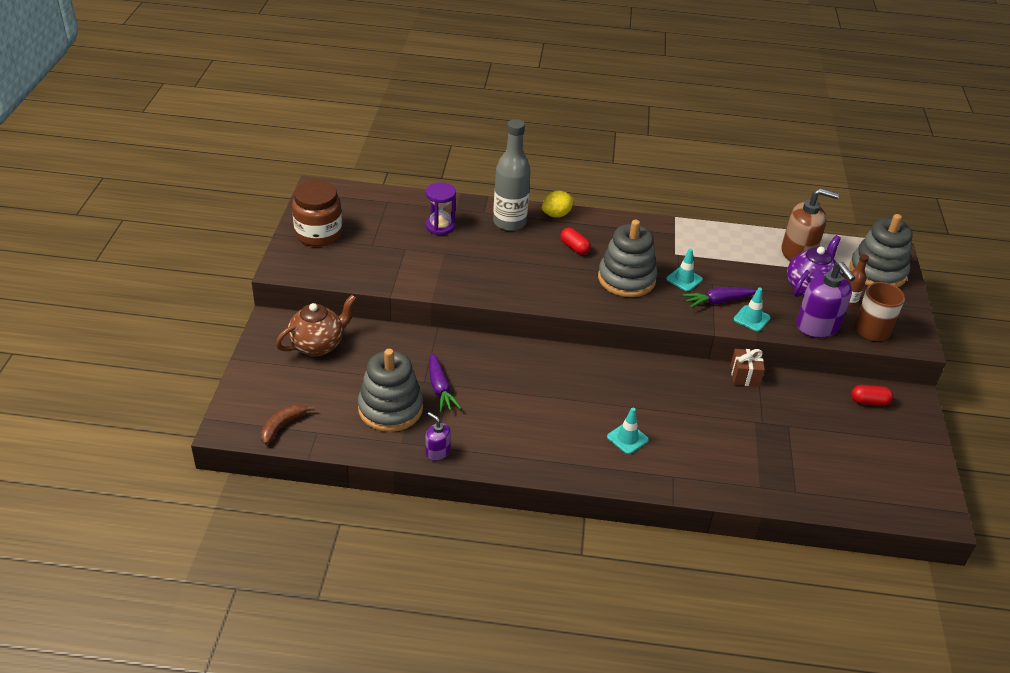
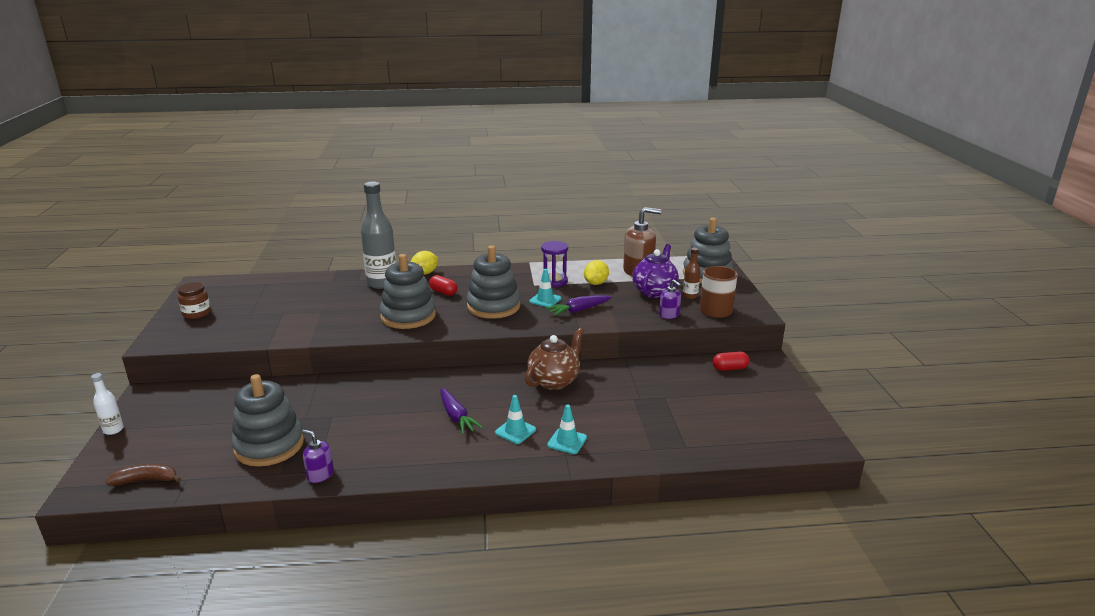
camera: 10 degrees left, 15 degrees down
(246, 361) = (113, 430): none -> white bottle
(282, 426) = (146, 480): brown banana -> brown banana turned 60 degrees clockwise
(318, 234) = (196, 313): brown jar -> brown jar, size x0.60
(318, 345) = (194, 405): brown teapot -> brown teapot (554, 381)
(440, 226) = (317, 294): purple hourglass -> purple hourglass (554, 282)
(440, 388) = (322, 420): purple carrot -> purple carrot (456, 417)
(534, 277) = (408, 316): none -> grey stacking toy
(744, 376) = (615, 366): brown gift -> none
(745, 264) = (595, 283): none -> yellow lemon
(751, 318) = (610, 318): turquoise traffic cone -> turquoise traffic cone (567, 441)
(817, 326) = (669, 315): purple soap dispenser -> purple soap dispenser, size x0.53

